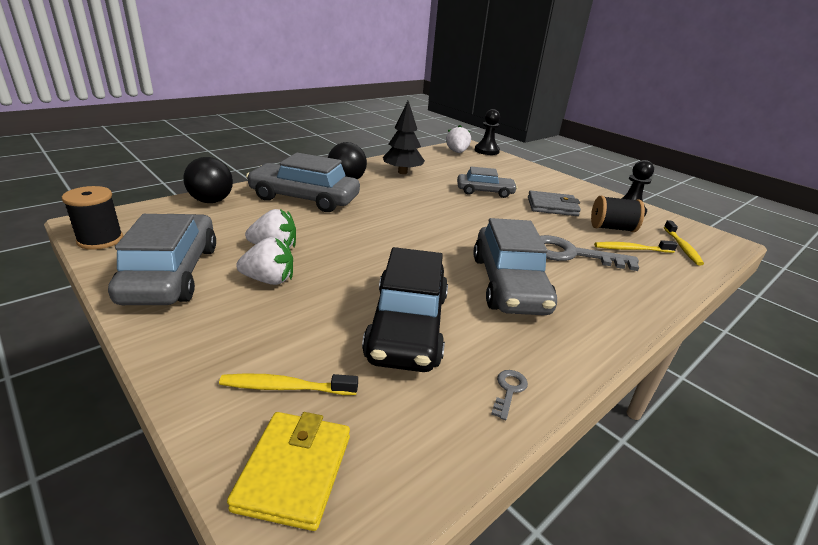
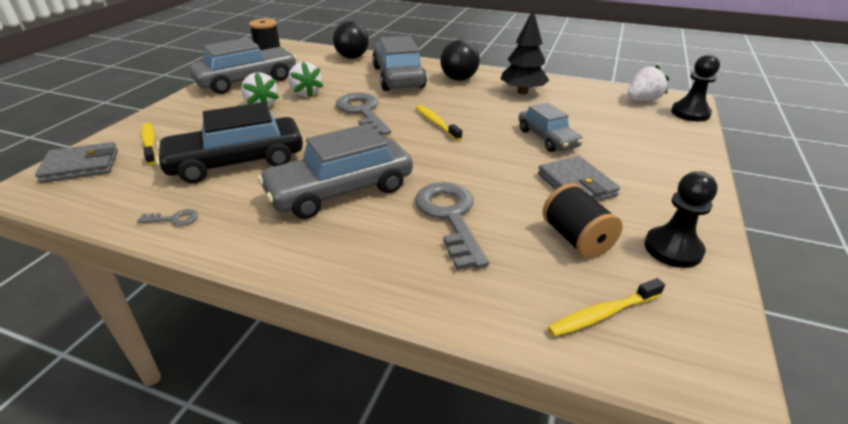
camera: 65 degrees right, 5 degrees up
(294, 471) = (81, 166): yellow wallet -> grey wallet
(364, 235) = (362, 112): none -> grey key
(631, 249) = (525, 262): yellow toothbrush -> yellow toothbrush (436, 123)

